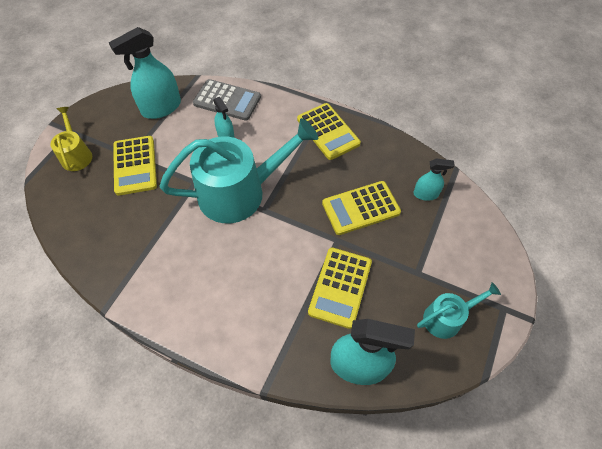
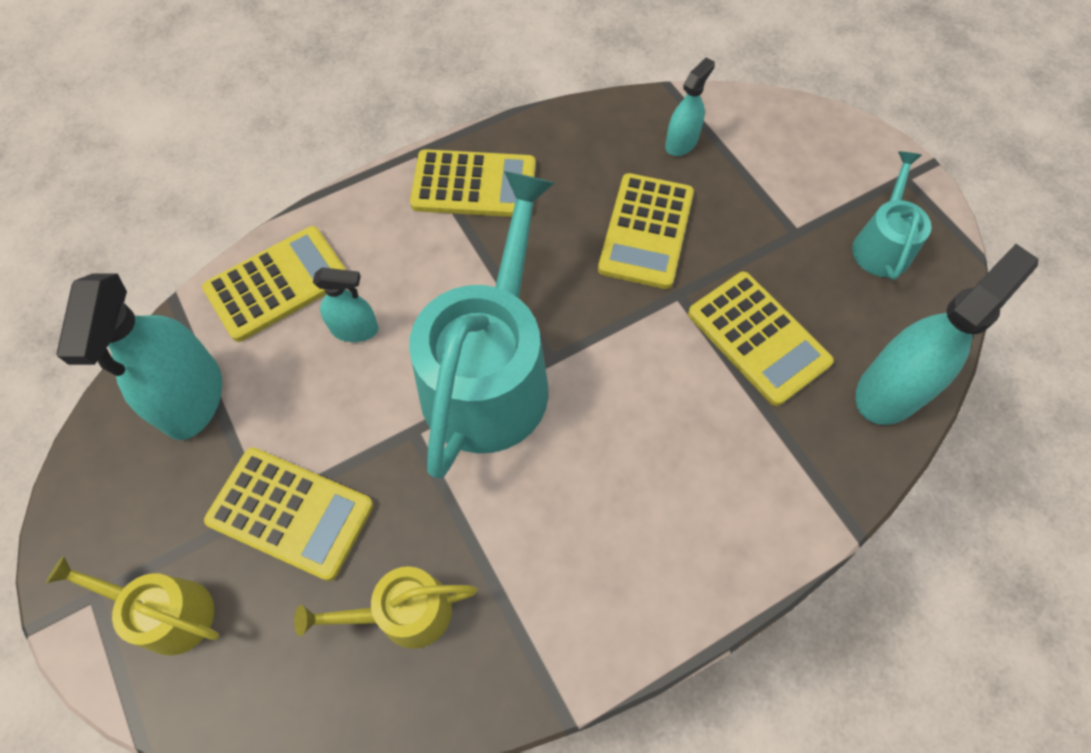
camera: 55 degrees left, 5 degrees up
(117, 226) = (404, 612): none -> yellow watering can
(227, 100) = (277, 284): grey calculator -> yellow calculator

